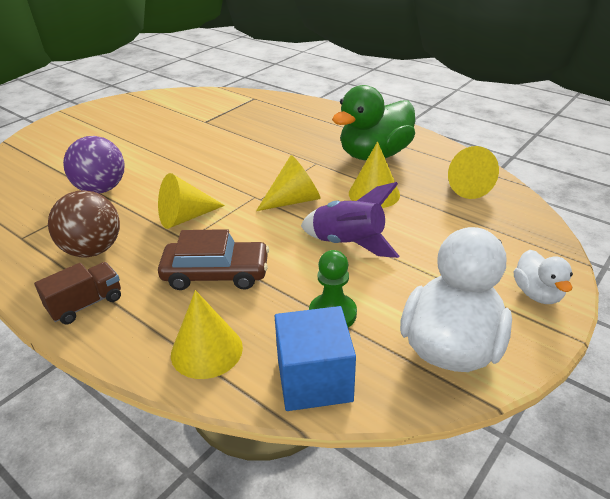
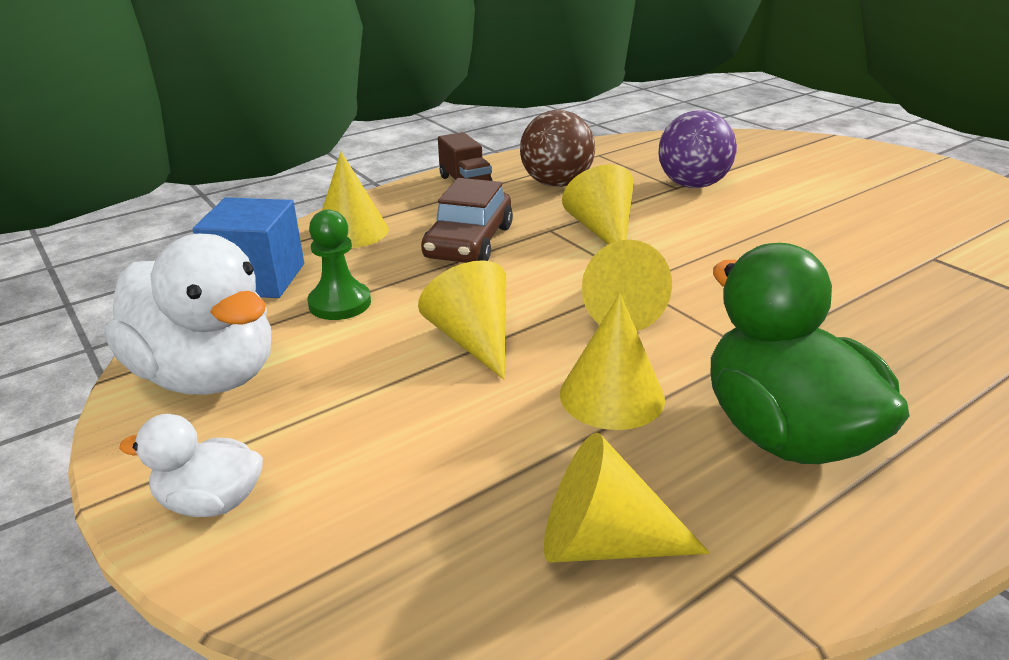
camera: 105 degrees right, 5 degrees down
(349, 243) = (473, 340): purple rocket -> yellow cone

